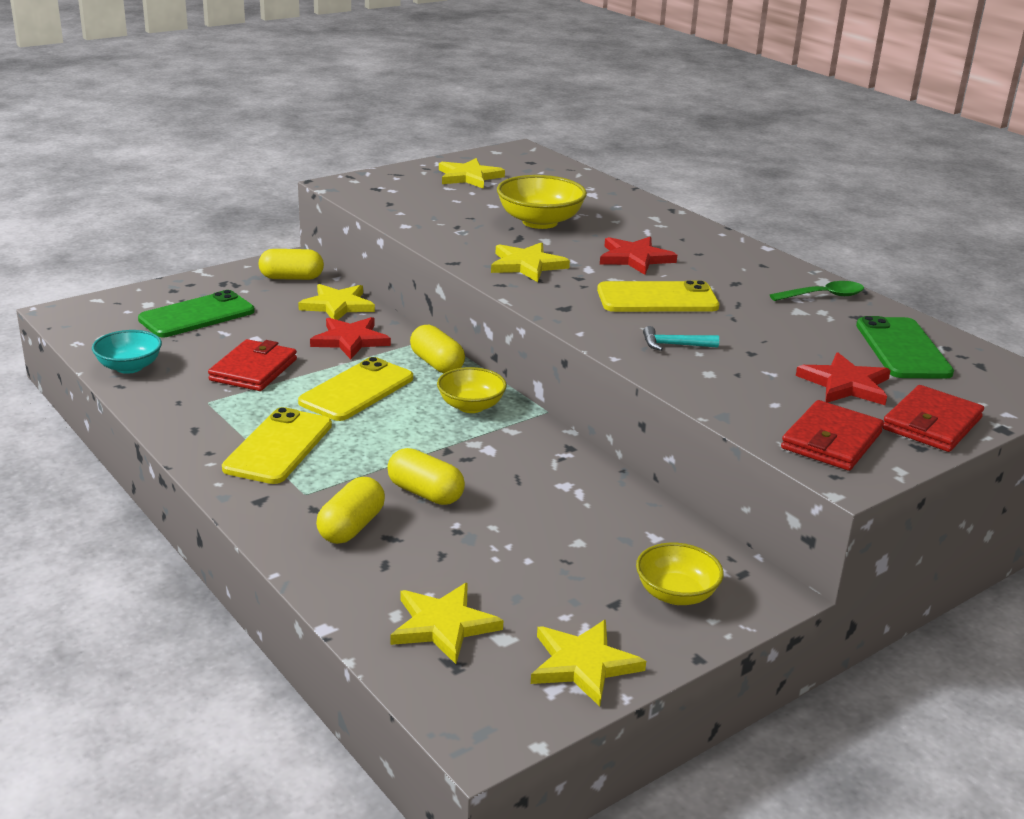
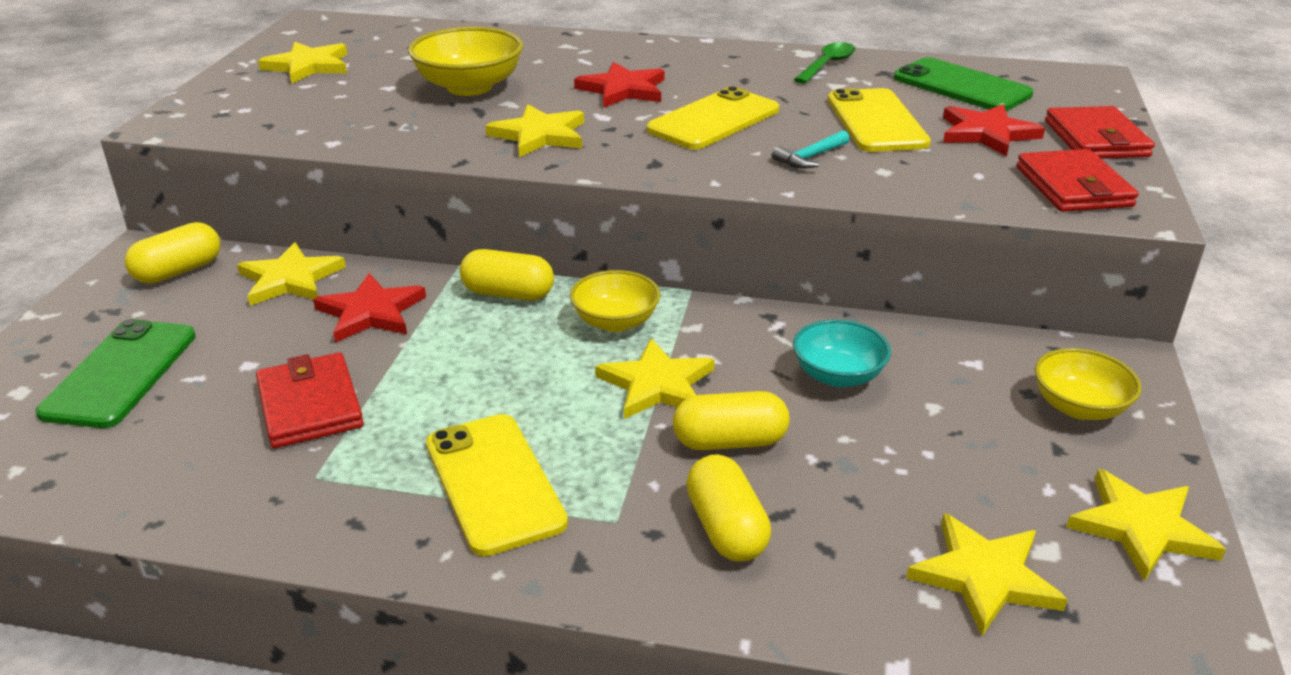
camera: 40 degrees left, 5 degrees up
(129, 367) = (128, 490): turquoise bowl -> turquoise bowl (838, 375)
(357, 390) = (472, 366): yellow phone -> yellow phone (876, 121)
(436, 447) = (657, 384): none -> yellow star

